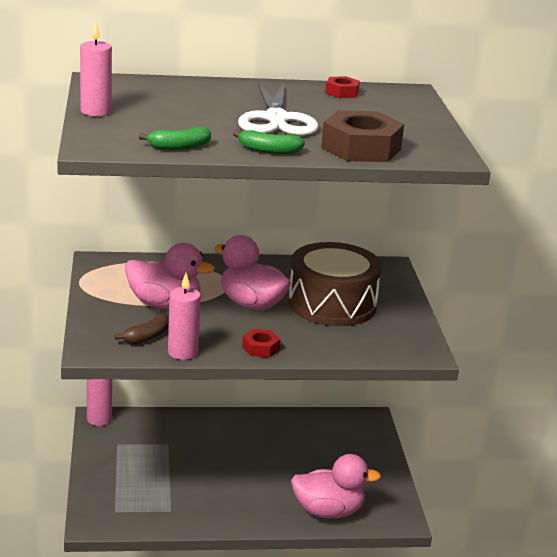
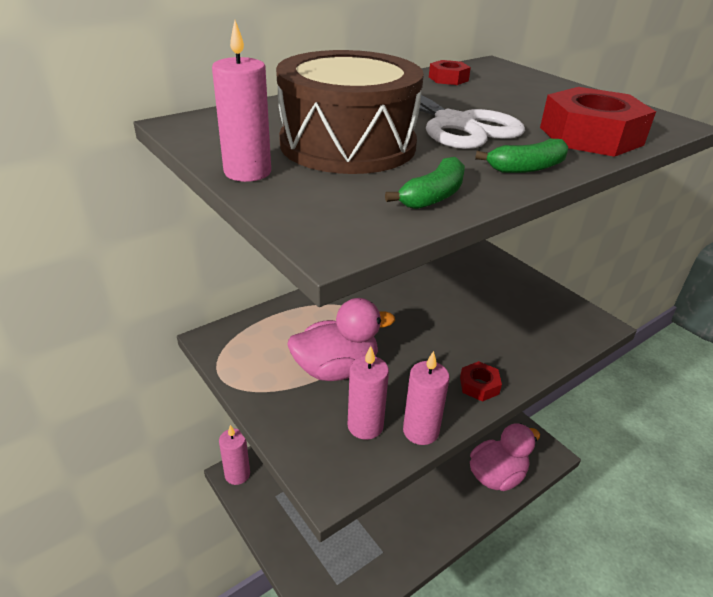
camera: 30 degrees left, 10 degrees up
(147, 336) = (365, 426): brown banana -> pink candle
(251, 304) = (411, 331): pink duck -> none
(332, 304) = (471, 300): brown drum -> brown drum (348, 144)
(361, 148) = (590, 136): brown nut -> red nut

